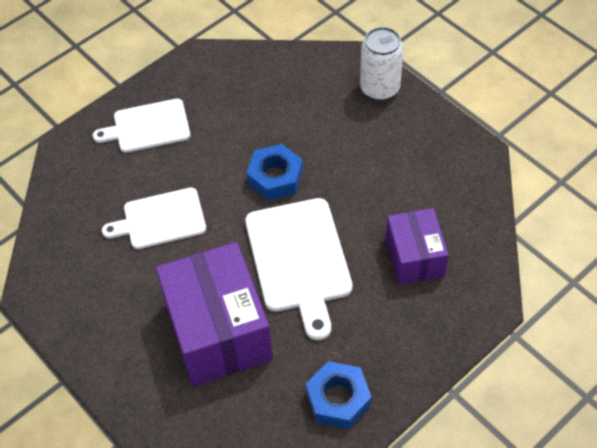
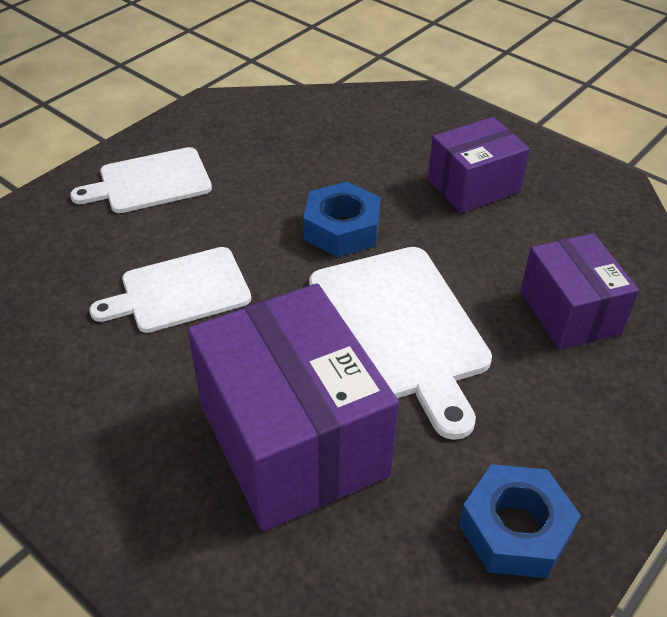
camera: 10 degrees left, 10 degrees down
(376, 147) = (473, 186): none -> purple box
(379, 88) = (458, 124): white can -> none

